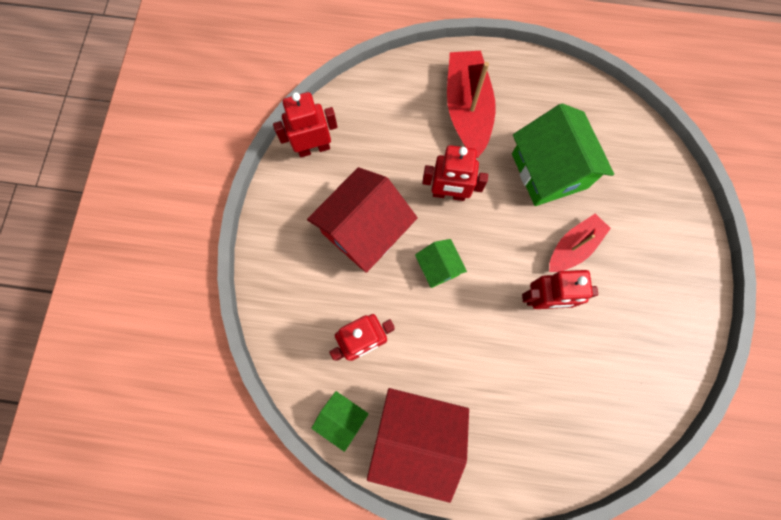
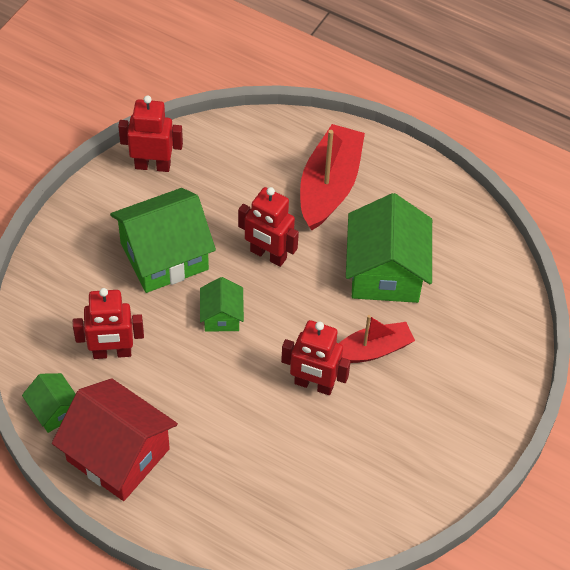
camera: 20 degrees right, 20 degrees down
(364, 230) = (164, 256): red house -> green house

